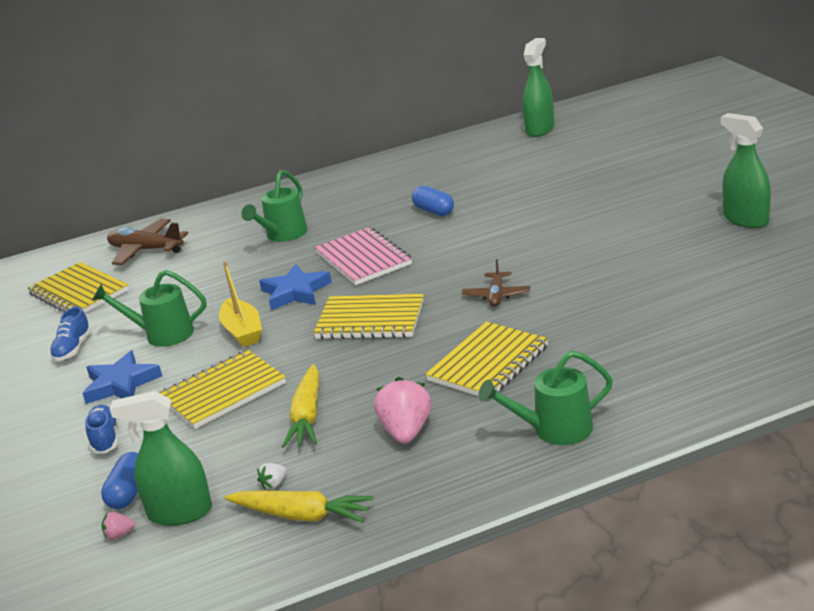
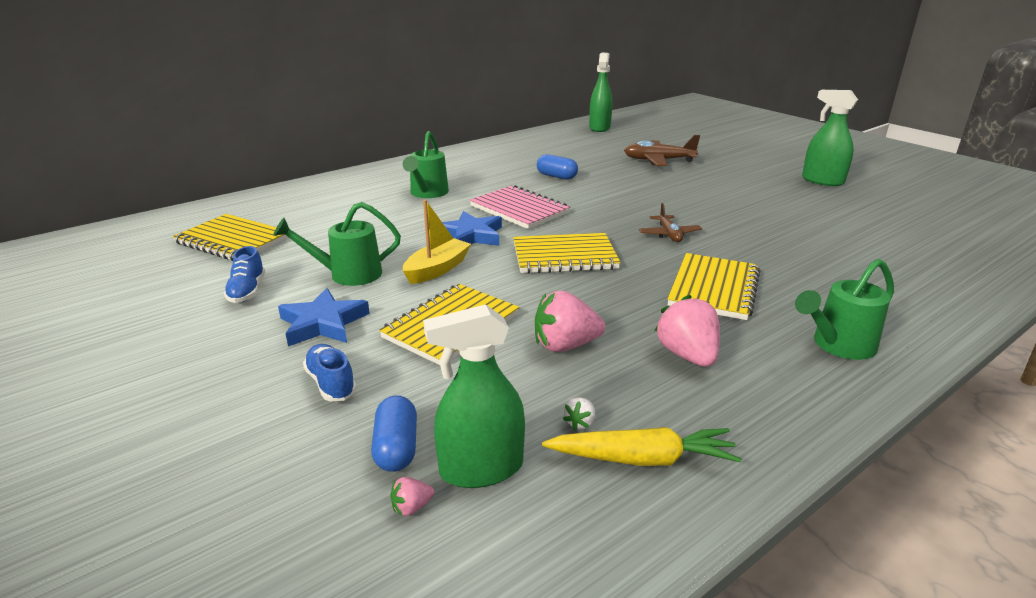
camera: 20 degrees left, 0 degrees up
(146, 250) = (292, 205): brown plane -> brown plane (658, 160)
(242, 331) = (437, 269): yellow boat -> yellow boat turned 105 degrees counterclockwise
(307, 416) = (565, 345): yellow carrot -> pink strawberry

